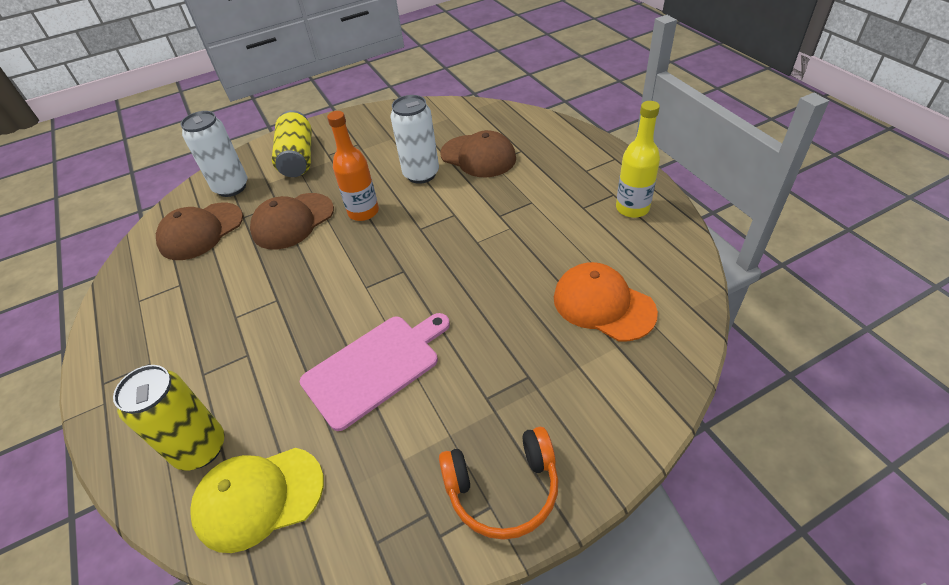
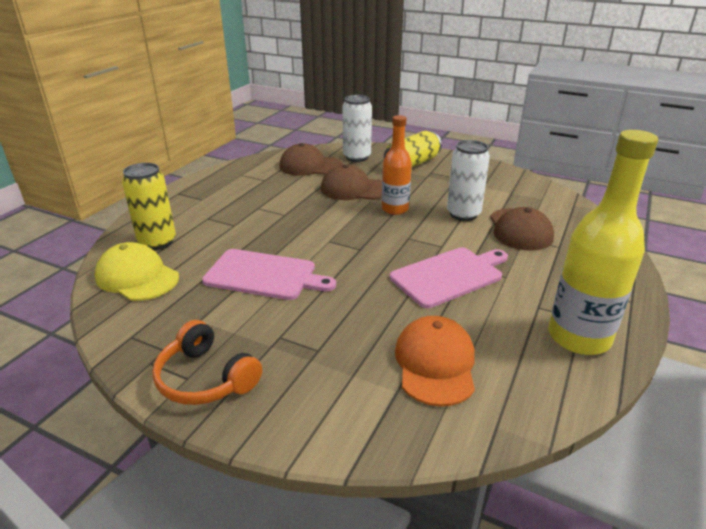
camera: 50 degrees right, 15 degrees down
(500, 233) = (449, 275): none -> pink cutting board
(632, 208) = (578, 337): yellow bottle -> yellow bottle, size x1.58

